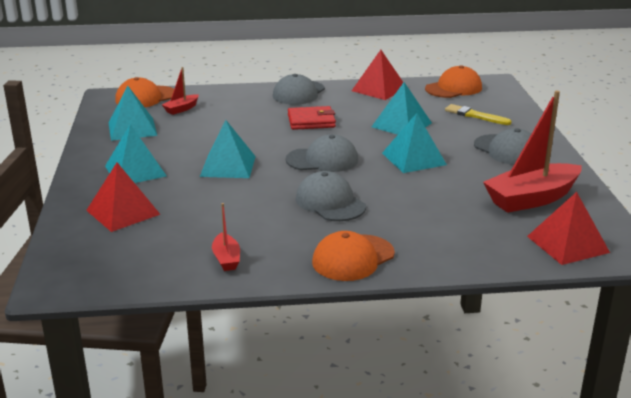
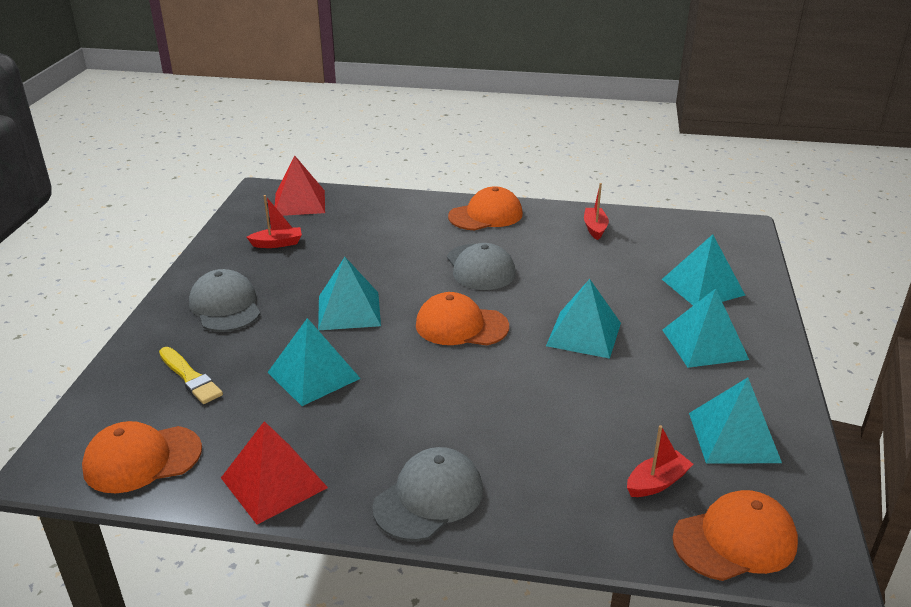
camera: 165 degrees left, 5 degrees up
(123, 212) = (703, 287): red pyramid -> turquoise pyramid
(311, 121) = (442, 407): red wallet -> none
(322, 160) = (461, 326): grey cap -> orange cap
(531, 199) = (277, 243): red boat -> red boat, size x0.47

